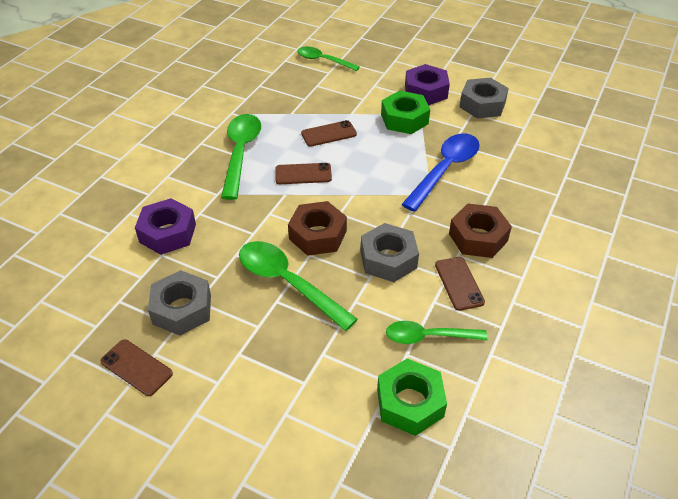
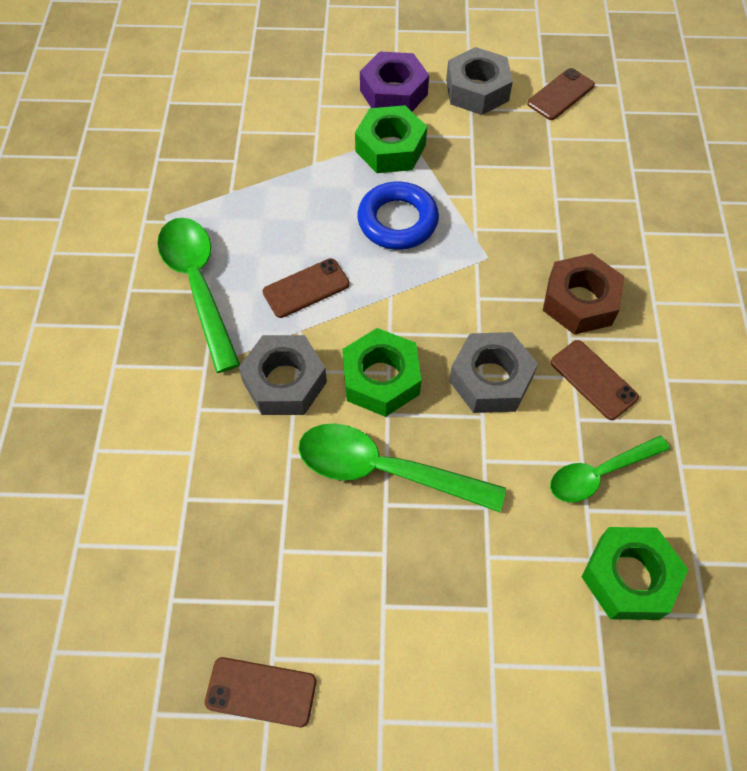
camera: 25 degrees left, 15 degrees up
(168, 233) = (173, 460): purple nut -> none
(182, 309) = (268, 573): grey nut -> grey nut (284, 382)
(317, 235) = (381, 379): brown nut -> green nut
(323, 60) = (225, 85): green spoon -> none
(329, 134) = (303, 209): brown phone -> brown phone (560, 94)
(383, 157) = (397, 221): none -> blue ring
(445, 170) = (486, 213): blue spoon -> none

